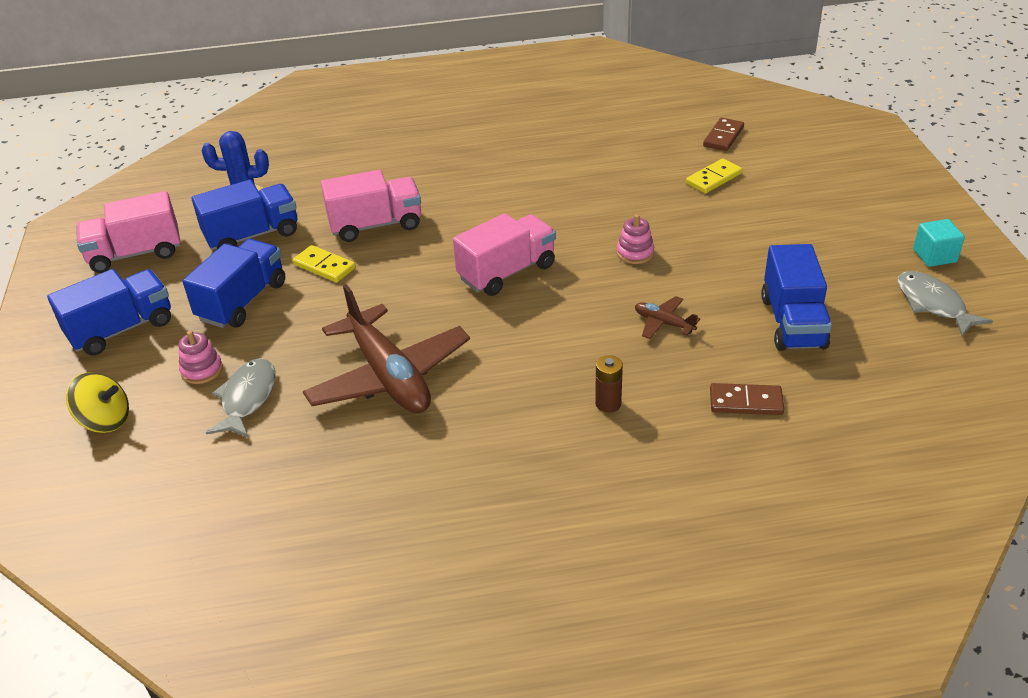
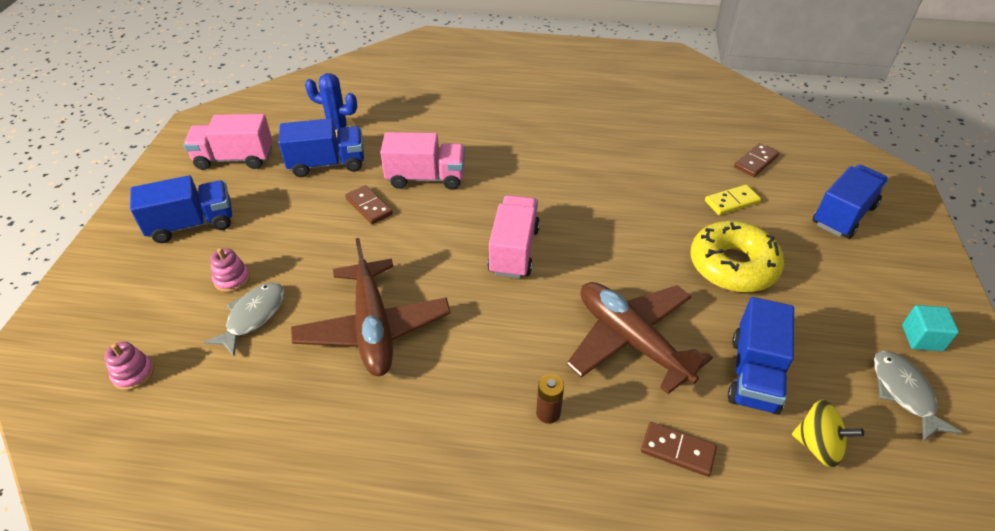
camera: 15 degrees right, 5 degrees up
(105, 420) = (140, 305): yellow spinning top -> yellow spinning top (818, 446)
(242, 301) = (292, 223): blue truck -> blue truck (843, 215)
(324, 266) = (369, 206): yellow domino -> brown domino
(507, 272) = (513, 250): pink truck -> pink truck turned 60 degrees counterclockwise
(635, 253) = (632, 260): pink stacking toy -> pink stacking toy (133, 374)
(663, 323) = (631, 341): brown plane -> brown plane, size x2.35
(737, 235) = (733, 266): none -> yellow donut

